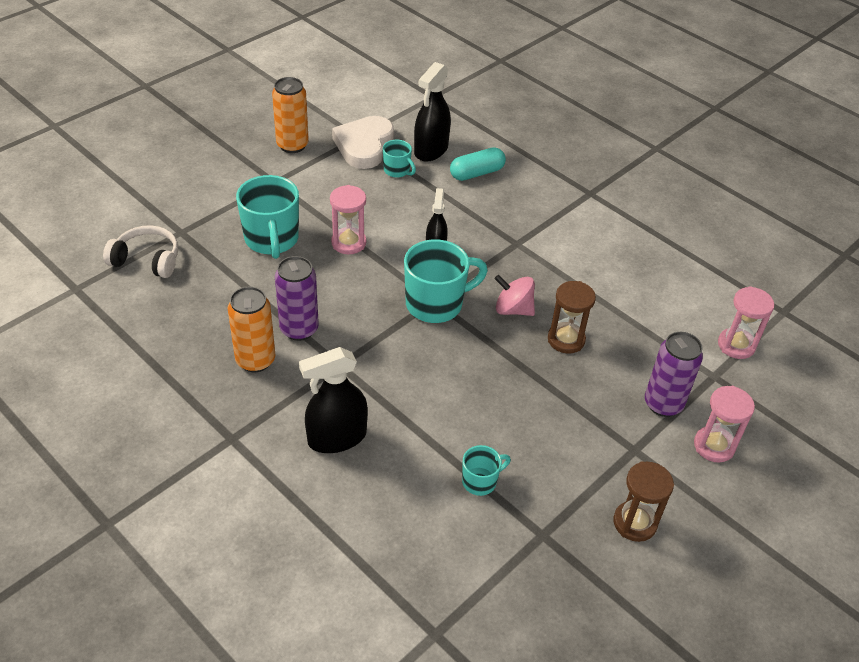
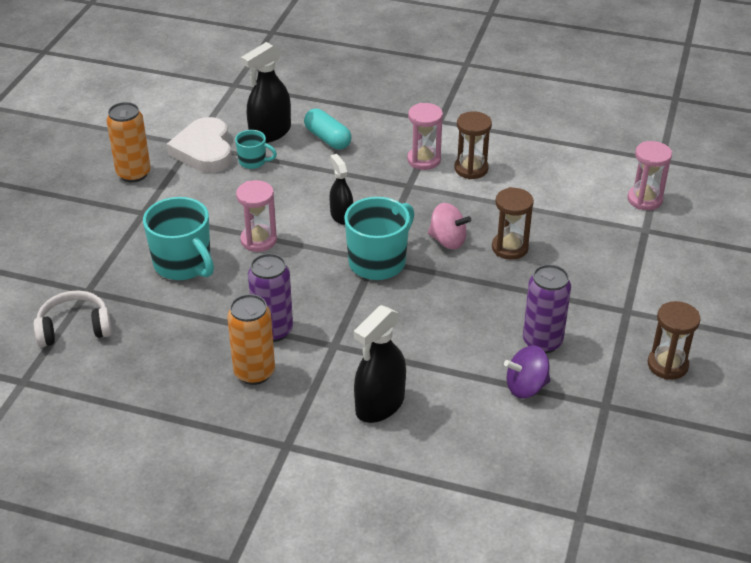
camera: 25 degrees left, 5 degrees down
(431, 150) = (270, 133): black spray bottle -> black spray bottle turned 45 degrees clockwise
(477, 173) = (327, 138): turquoise capsule -> turquoise capsule turned 75 degrees counterclockwise
(480, 481) = (526, 387): turquoise mug -> purple spinning top
(513, 309) = (447, 241): pink spinning top -> pink spinning top turned 150 degrees counterclockwise
(586, 249) = (471, 169): none -> brown hourglass
(663, 404) = (623, 267): purple can -> purple can (542, 342)
(714, 446) = (683, 283): pink hourglass -> pink hourglass (424, 160)

